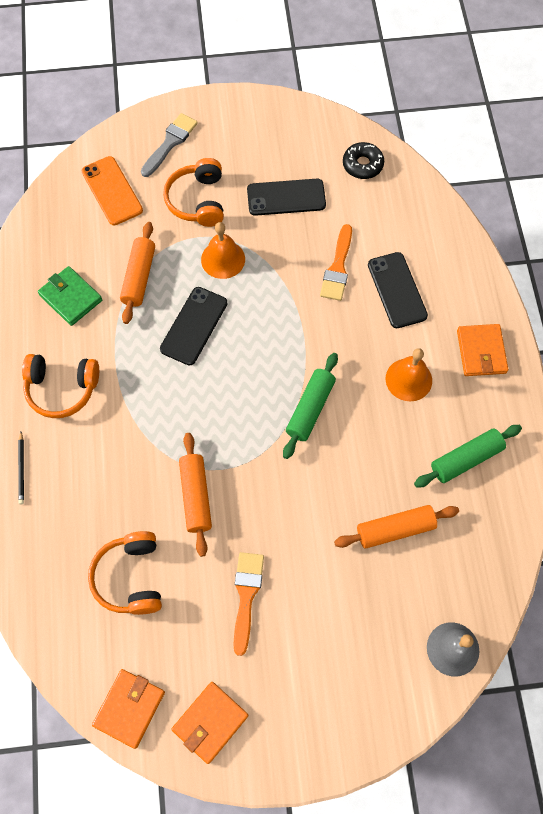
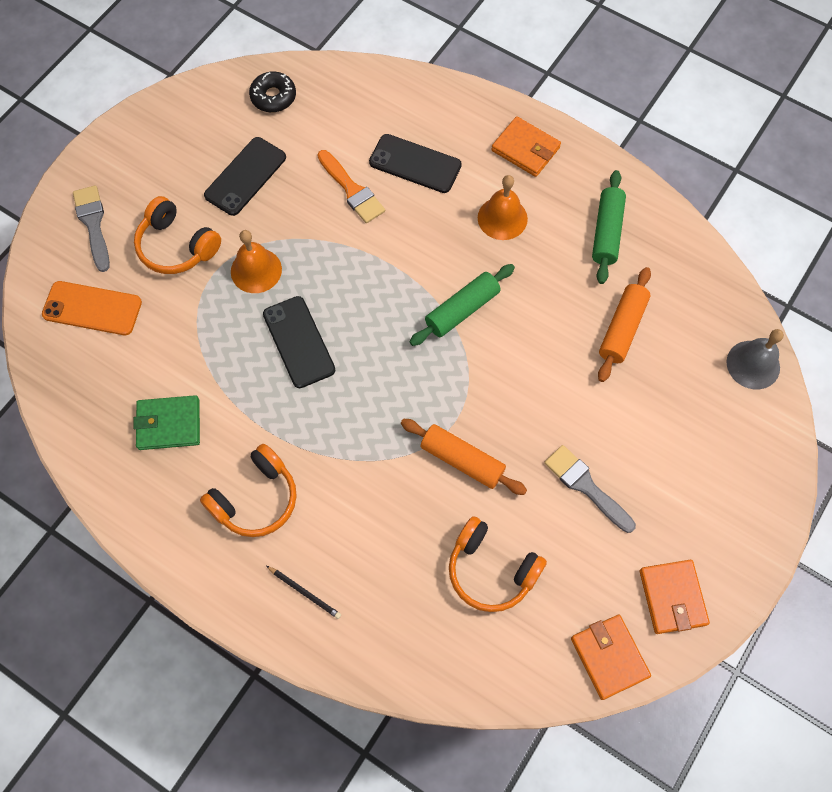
camera: 50 degrees left, 0 degrees up
(139, 277) = (206, 351): orange rolling pin -> none
(246, 596) = (586, 486): orange brush -> grey brush
(310, 409) = (462, 310): green rolling pin -> green rolling pin turned 75 degrees clockwise

